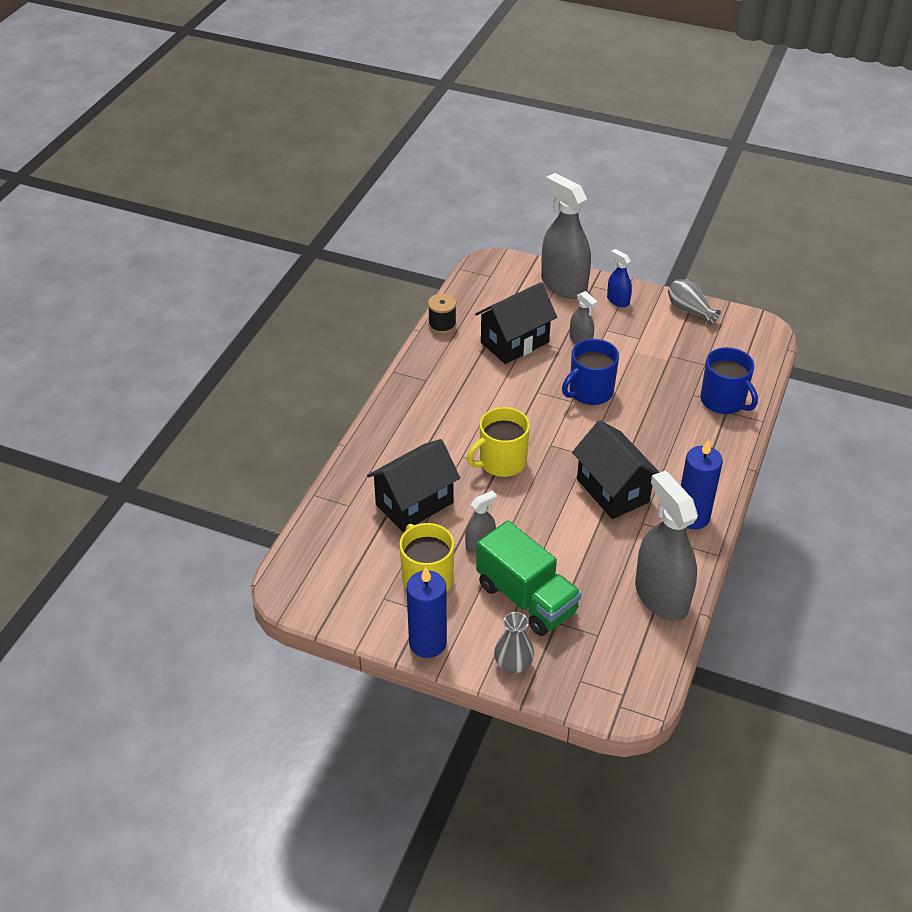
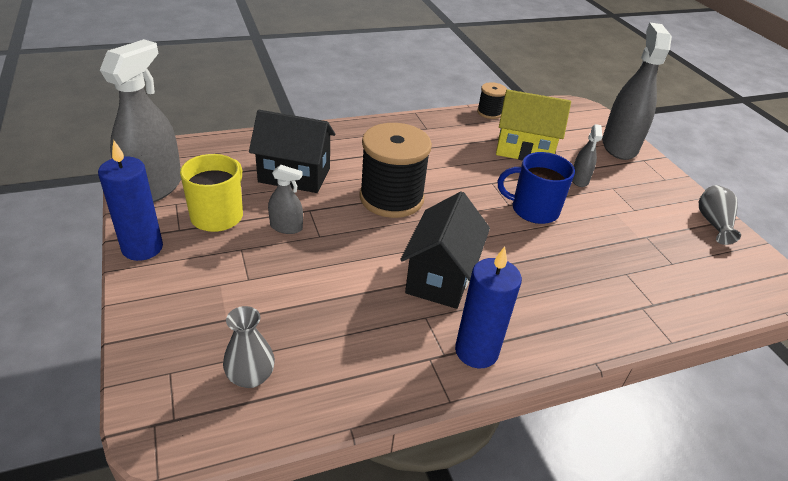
camera: 45 degrees right, 5 degrees down
(501, 462) = (391, 198): yellow mug -> black spool
(513, 664) = (156, 312): grey vase -> grey vase (251, 376)
(515, 342) = (524, 150): black house -> yellow house
(526, 598) = (248, 283): green truck -> none
(618, 300) = (652, 179): blue spray bottle -> none
(661, 596) = (342, 381): grey spray bottle -> grey spray bottle (153, 188)
(724, 401) = (651, 299): blue mug -> none

